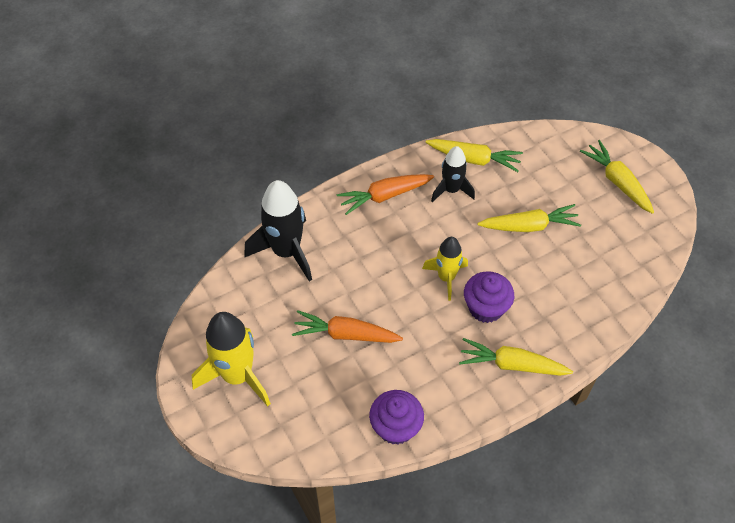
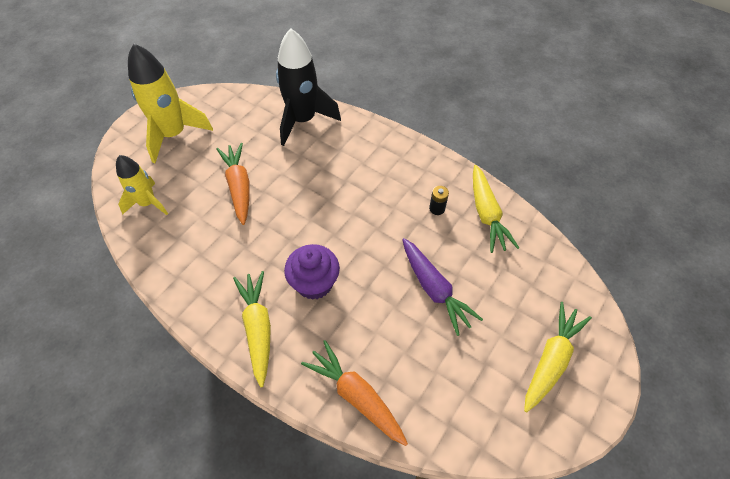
camera: 65 degrees right, 0 degrees up
(384, 196) = (398, 162): orange carrot -> orange carrot (356, 396)
(395, 427) = (157, 255): purple cupcake -> none
(446, 277) = (333, 239): yellow rocket -> yellow rocket (148, 203)
(451, 190) = (437, 208): black rocket -> black battery
(529, 226) = (434, 289): yellow carrot -> purple carrot

